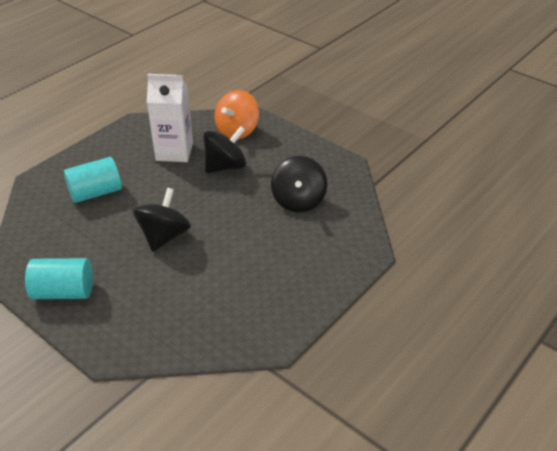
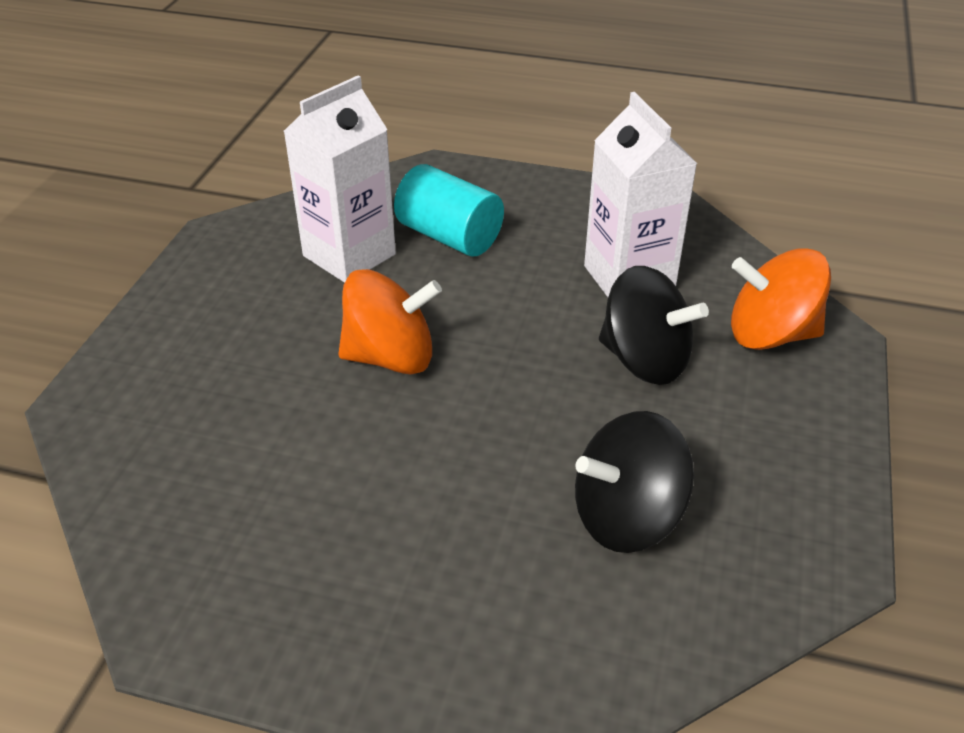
camera: 65 degrees right, 0 degrees up
(64, 292) = (202, 300): turquoise cylinder -> none
(77, 229) = (349, 255): none -> white carton
(164, 236) = (391, 357): black spinning top -> orange spinning top

